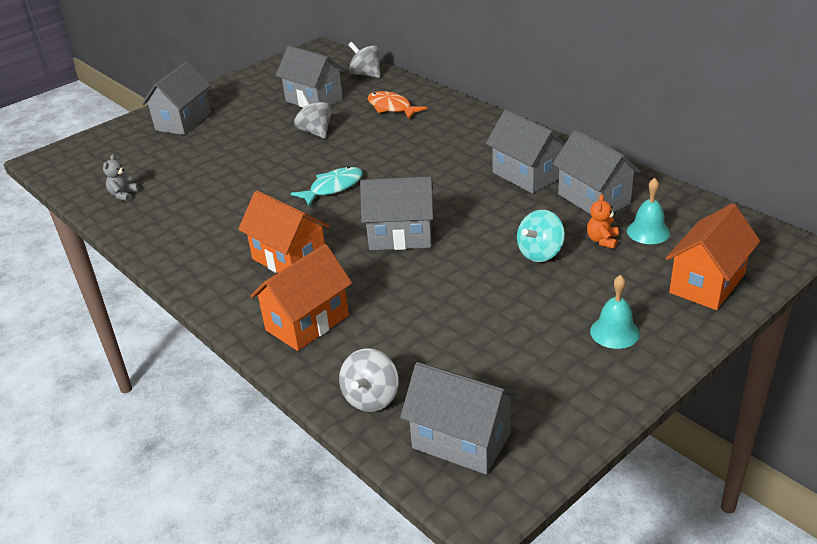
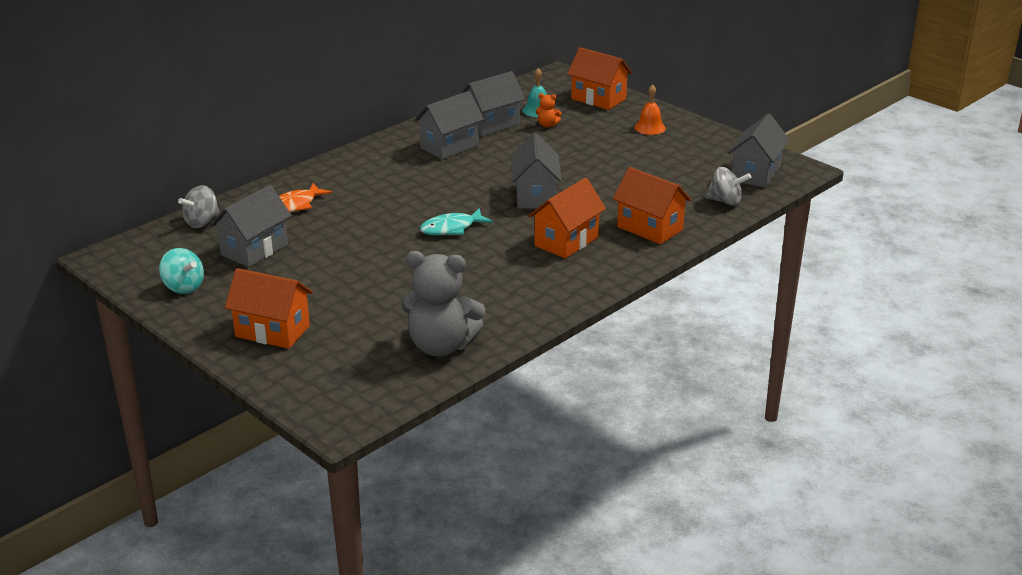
camera: 95 degrees left, 5 degrees down
(123, 195) = (441, 346): grey teddy bear -> grey teddy bear, size x2.43
(183, 121) = (272, 331): grey house -> orange house
(315, 132) = (333, 244): grey spinning top -> none
(333, 188) = (451, 228): turquoise fish -> turquoise fish turned 75 degrees counterclockwise
(540, 253) = (562, 145): turquoise spinning top -> turquoise spinning top (183, 287)
(614, 332) = (650, 128): turquoise bell -> orange bell

